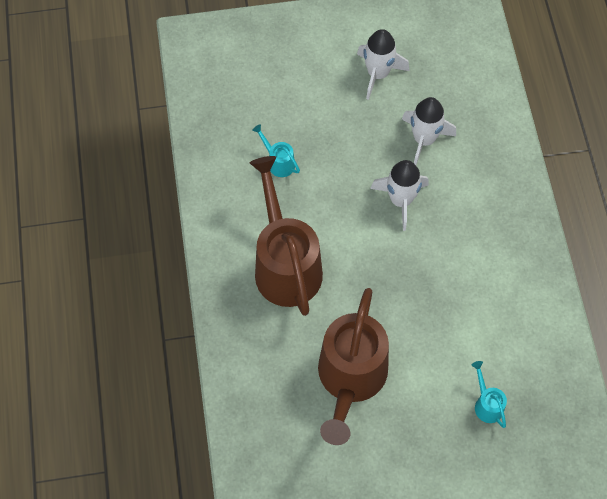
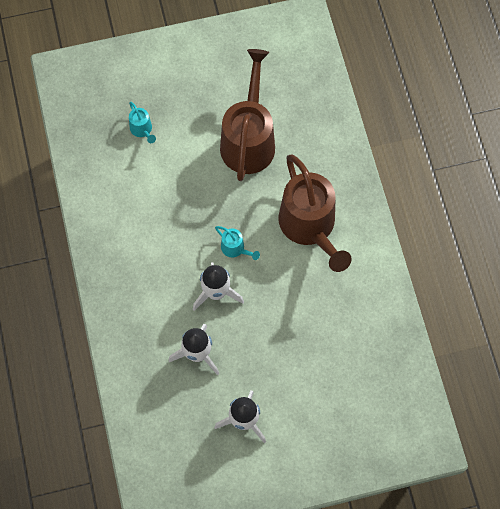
camera: 175 degrees right, 5 degrees up
(278, 162) = (328, 320): turquoise watering can -> turquoise watering can (235, 249)

